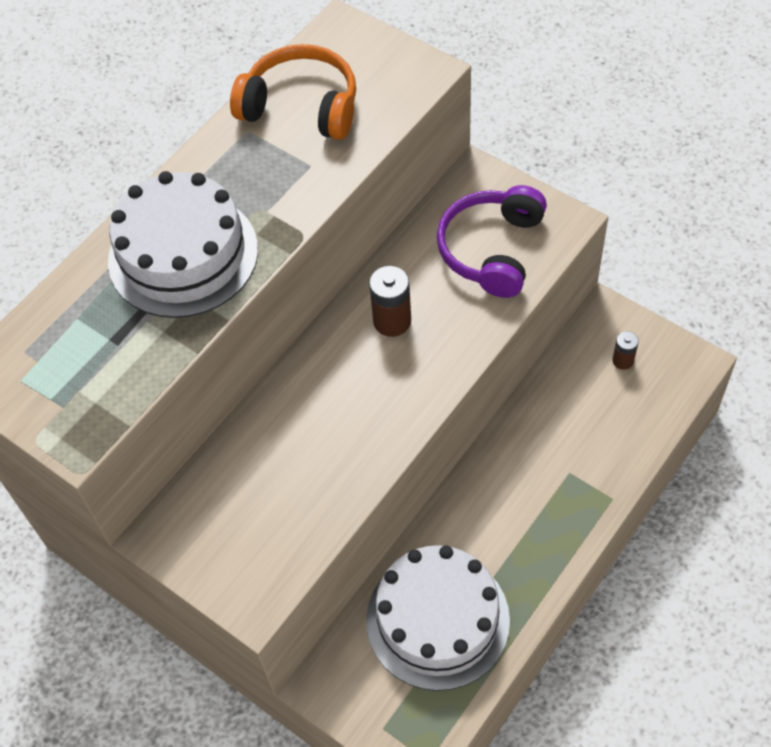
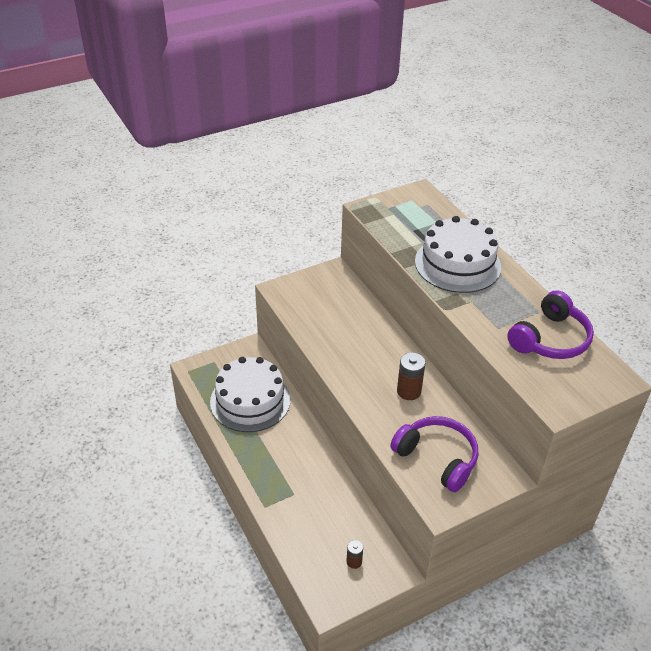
camera: 110 degrees right, 15 degrees down
(301, 106) = (550, 339): orange headphones -> purple headphones

